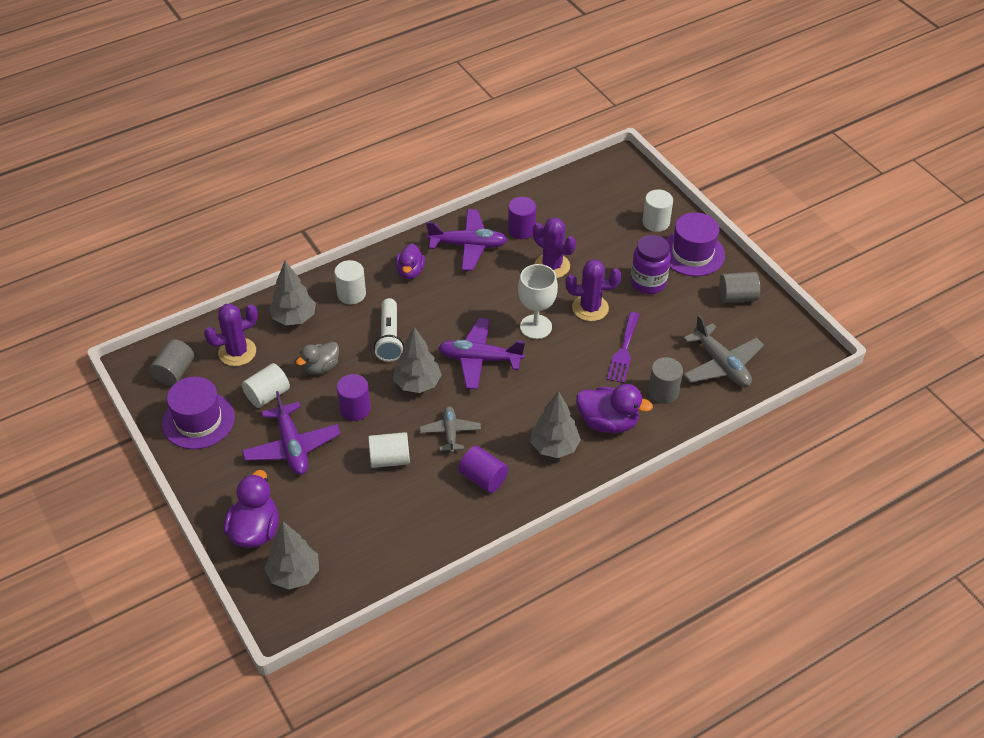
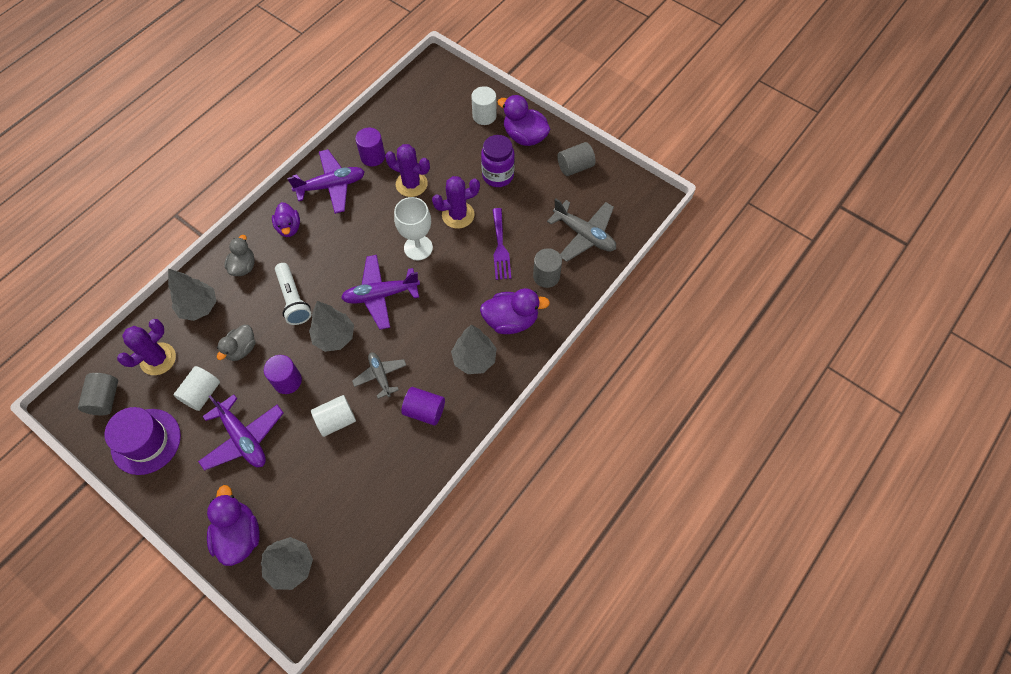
camera: 20 degrees left, 15 degrees up
(351, 294) = (243, 266): white cylinder -> grey duck
(692, 253) = (524, 136): purple hat -> purple duck

